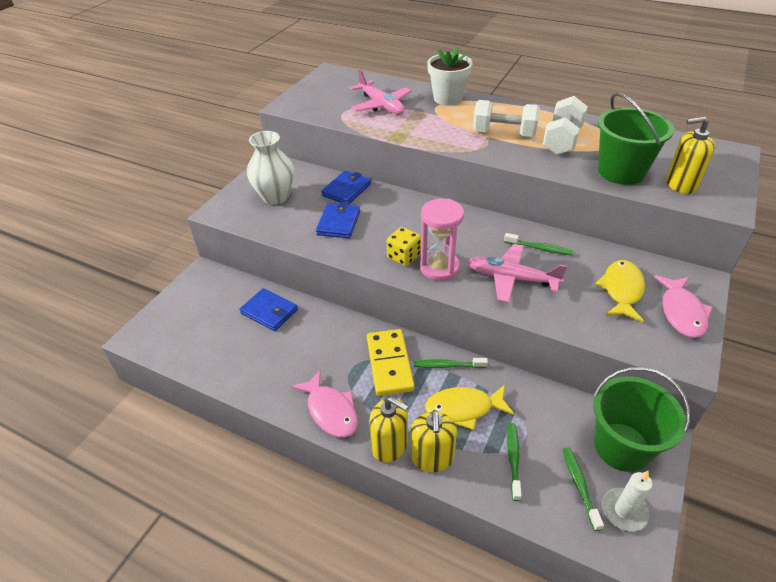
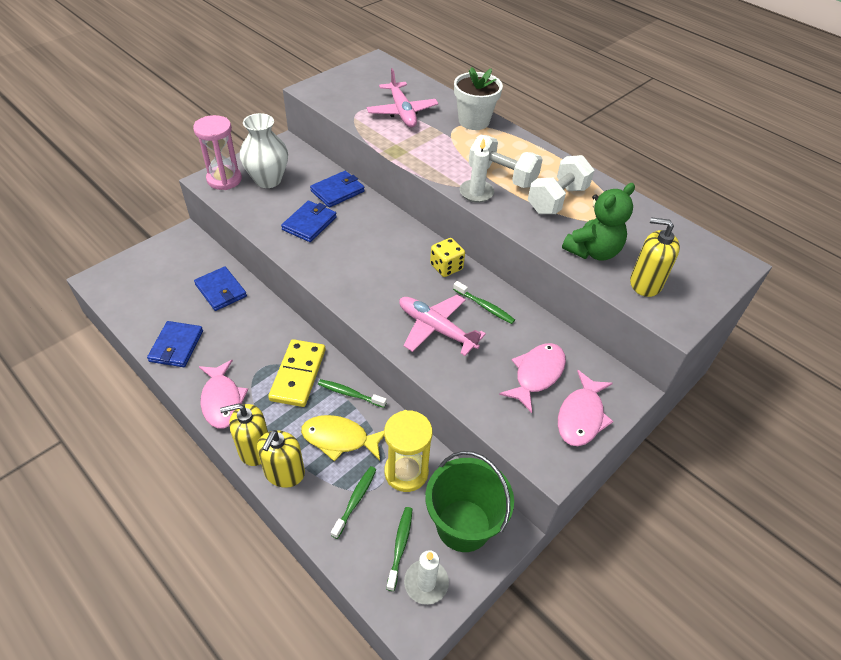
camera: 15 degrees right, 5 degrees up
(255, 375) = (176, 346): none -> blue wallet
(389, 445) = (254, 449): yellow soap dispenser -> yellow soap dispenser turned 120 degrees clockwise
(403, 256) = (348, 275): yellow dice -> yellow dice (446, 267)
(439, 268) = (374, 297): pink hourglass -> pink hourglass (224, 179)
(492, 152) = (476, 193): none -> white candle
(542, 418) = (406, 472): none -> yellow hourglass
(621, 171) = (593, 251): green bucket -> green teddy bear
(621, 290) = (536, 375): yellow fish -> pink fish

